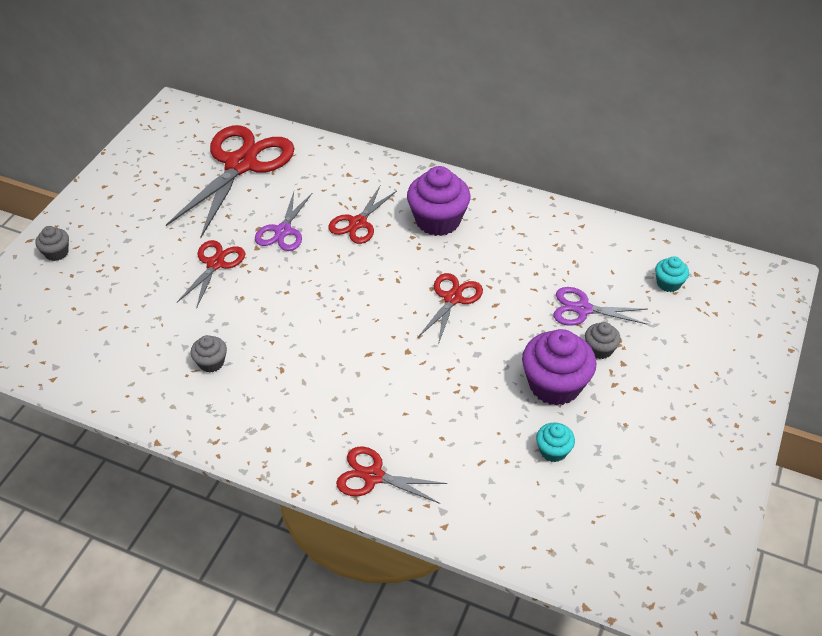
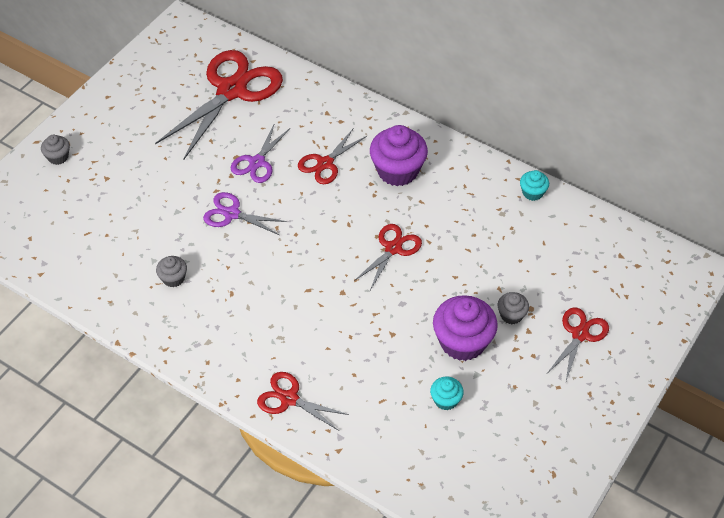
camera: 10 degrees right, 5 degrees up
(215, 264) = (192, 186): red scissors -> red scissors (580, 334)
(583, 309) = (507, 275): purple scissors -> purple scissors (232, 214)
(668, 283) = (592, 261): turquoise cupcake -> turquoise cupcake (532, 192)

